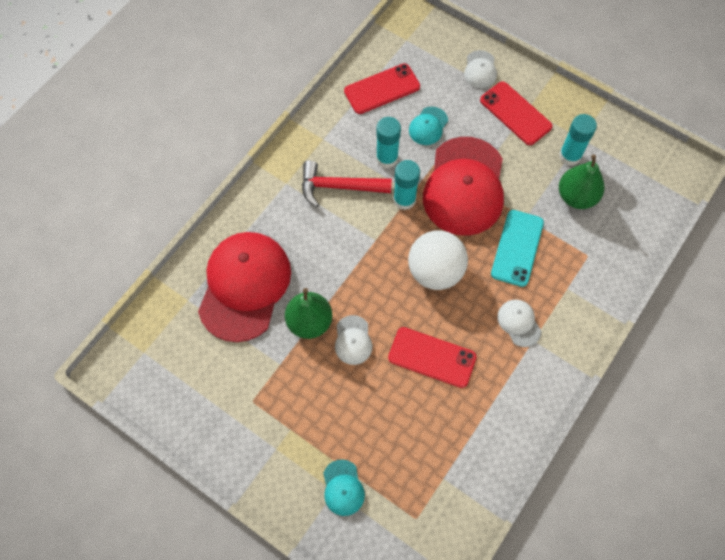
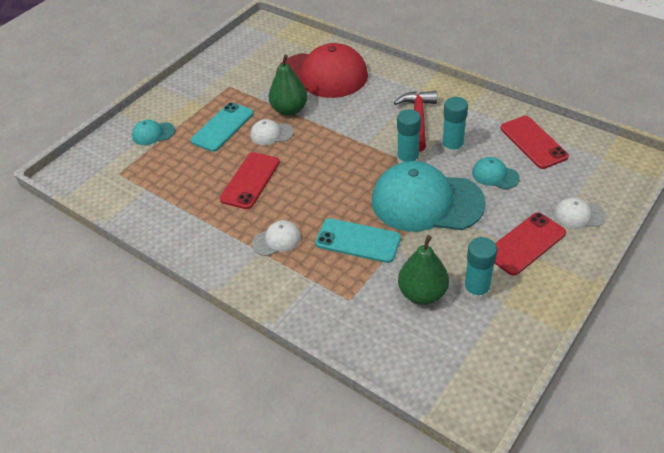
camera: 95 degrees right, 20 degrees down
(336, 399) = (222, 127): none -> turquoise phone
(435, 271) = (333, 182): white ball -> none
(464, 186) = (426, 202): red cap -> turquoise cap

